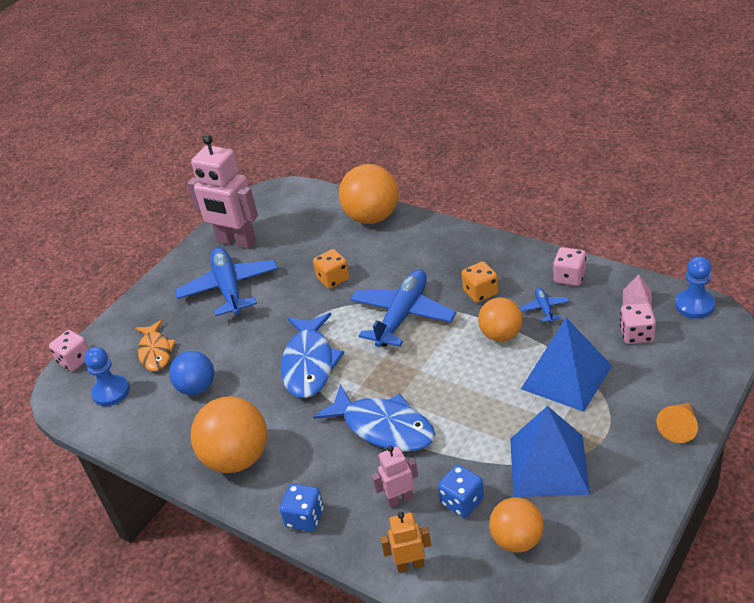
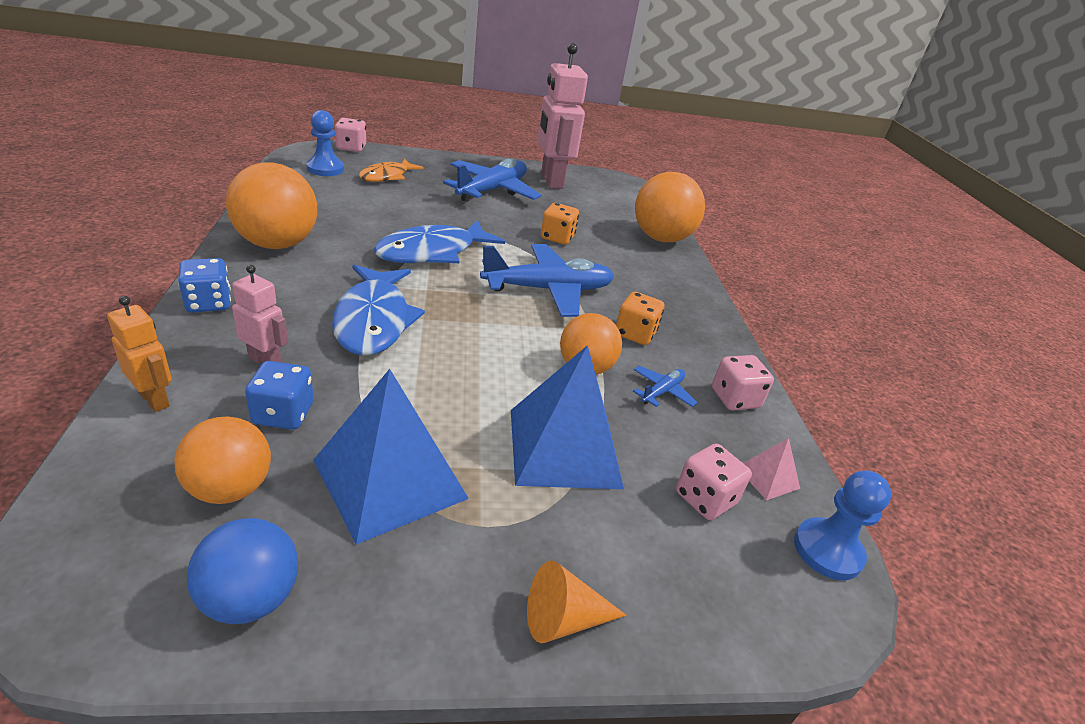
camera: 40 degrees right, 5 degrees down
(197, 387) = (357, 204): blue ball -> blue ball (251, 598)

